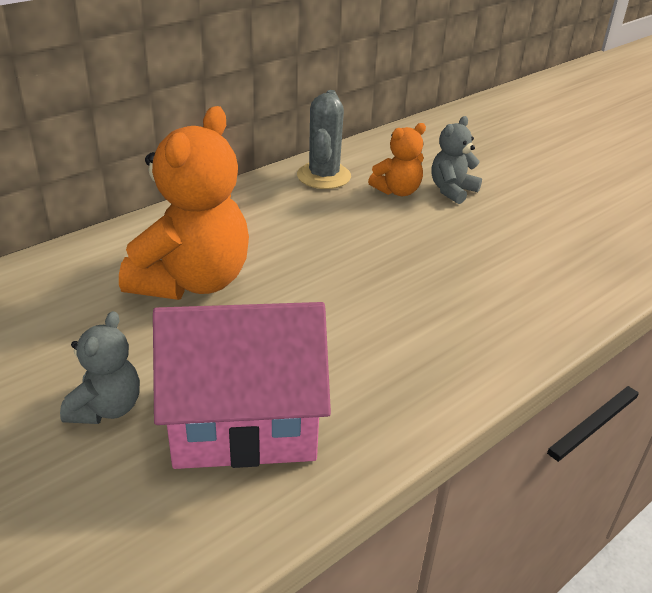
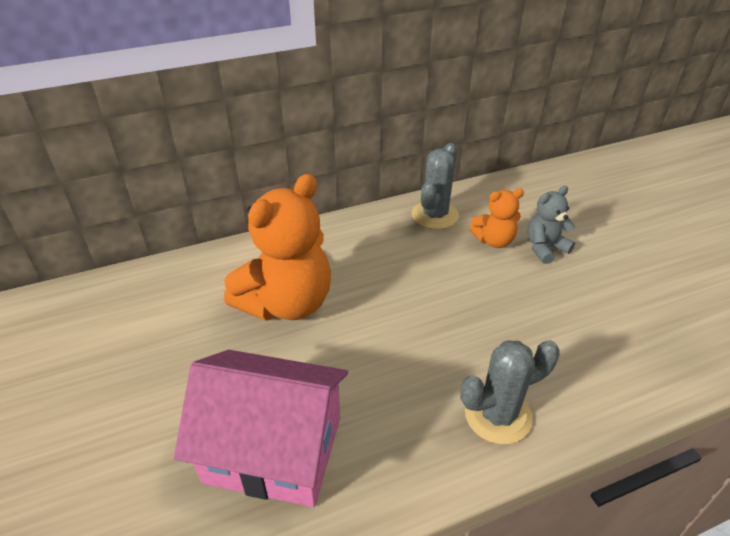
camera: 20 degrees right, 5 degrees up
(106, 408) = (176, 411): grey teddy bear -> none
(470, 341) = (497, 415): none -> grey cactus

